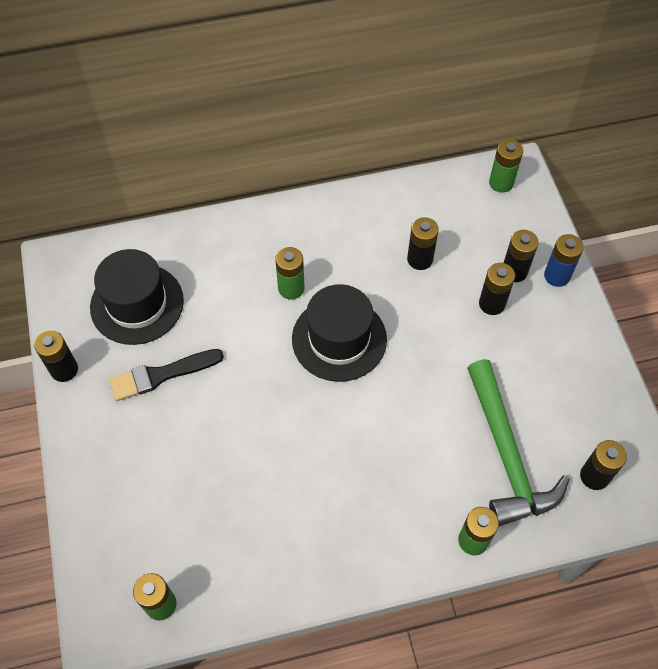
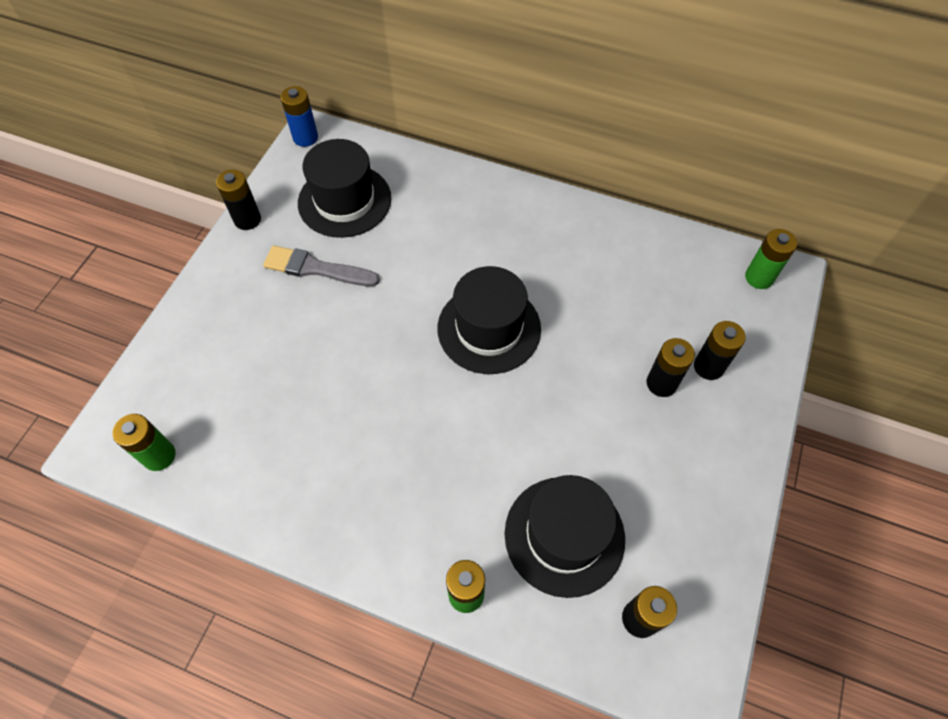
camera: 35 degrees right, 0 degrees up
(161, 375) = (316, 268): black brush -> grey brush
(291, 288) = (481, 260): green battery -> none
(420, 259) = (621, 302): black battery -> none
(507, 455) = (564, 535): green hammer -> black hat
(557, 276) = (751, 396): blue battery -> blue battery (305, 137)

